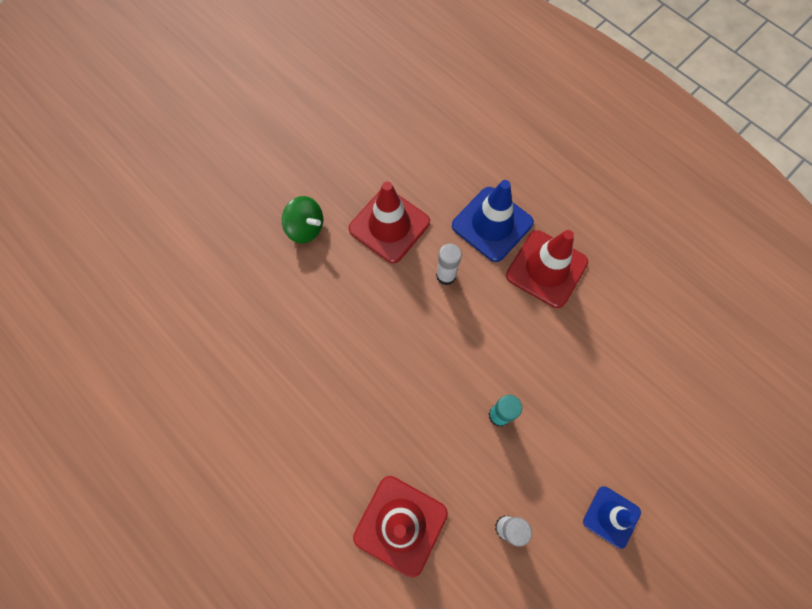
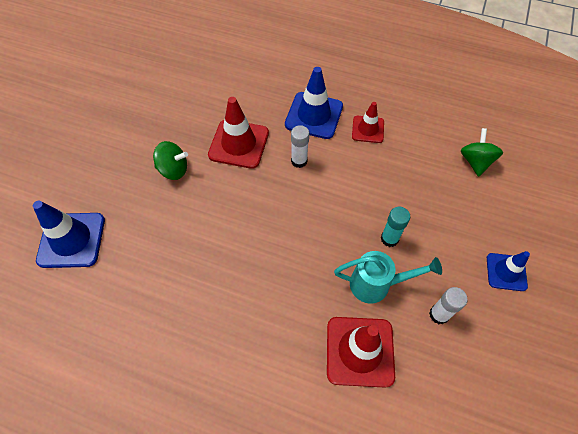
camera: 25 degrees left, 10 degrees down
(171, 266) = (71, 240): none -> blue traffic cone
(457, 462) = (377, 285): none -> turquoise watering can
(546, 269) = (368, 129): red traffic cone -> red traffic cone, size x0.61
(655, 366) = (475, 161): none -> green spinning top

